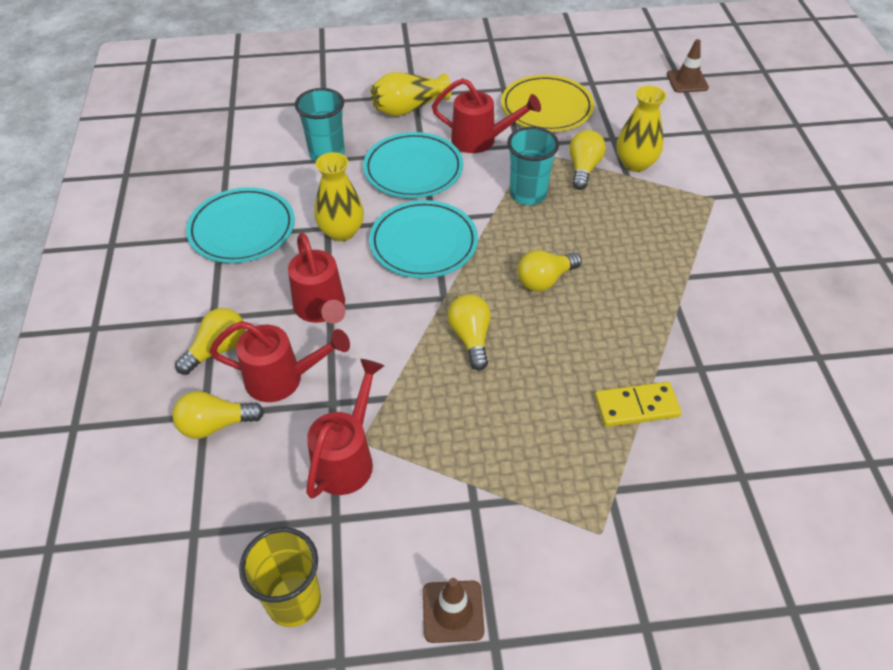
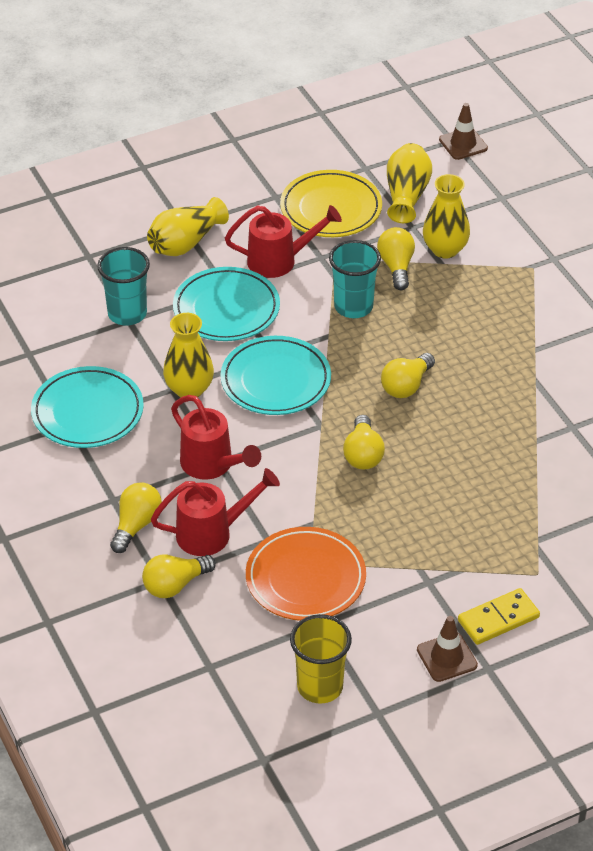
camera: 20 degrees left, 5 degrees down
(347, 458) = (305, 578): red watering can -> orange plate
(471, 338) = (363, 454): yellow light bulb -> yellow light bulb turned 150 degrees counterclockwise
(619, 111) = (406, 195): none -> yellow vase
(636, 407) = (530, 473): yellow domino -> yellow domino (498, 619)

